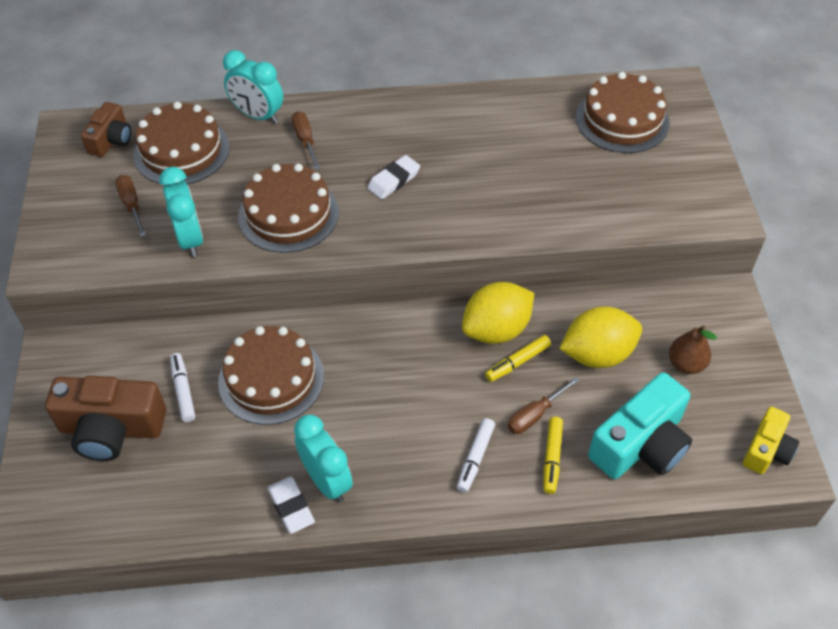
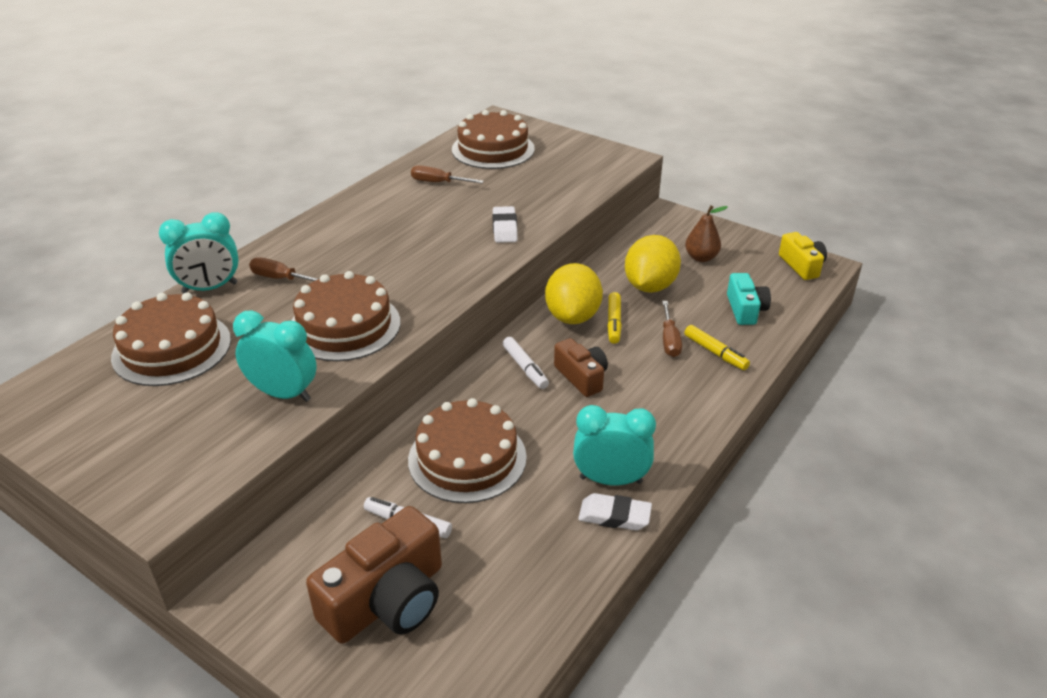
camera: 50 degrees left, 15 degrees down
(111, 140) = (79, 384): brown camera -> brown camera (582, 377)
(131, 205) = (183, 410): brown screwdriver -> brown screwdriver (438, 182)
(394, 180) = (395, 260): white eraser -> white eraser (505, 228)
(475, 458) = (676, 388): white marker -> white marker (525, 368)
(641, 444) = (745, 309): turquoise camera -> turquoise camera, size x0.58

